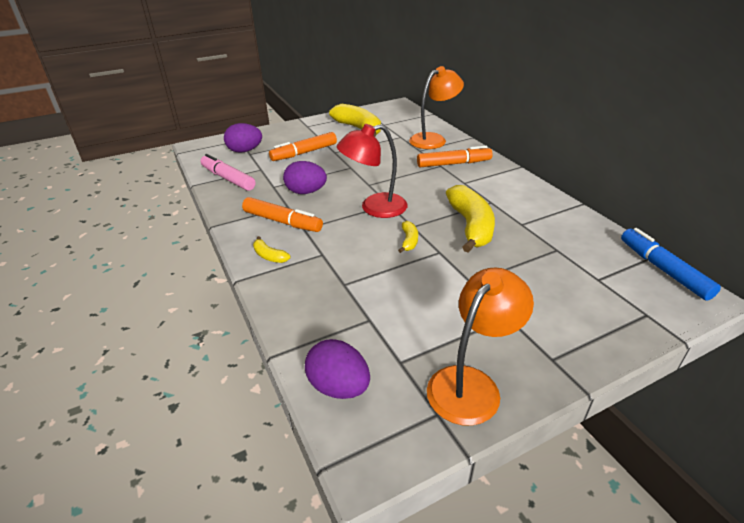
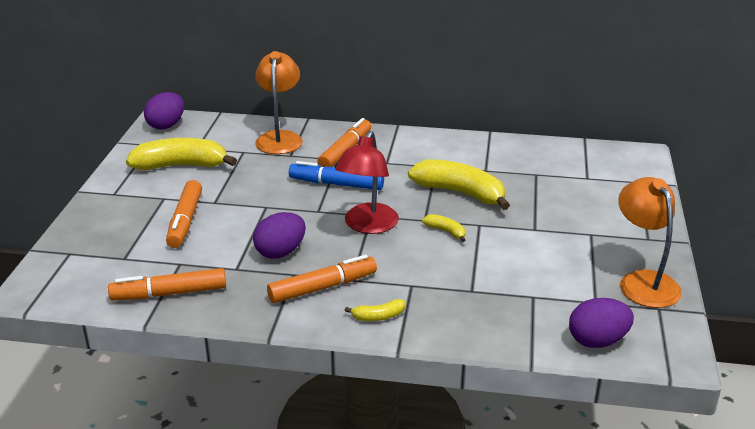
camera: 55 degrees left, 5 degrees down
(228, 179) = (169, 293): pink marker -> orange marker
(245, 151) = (110, 259): purple egg -> purple egg (166, 125)
(663, 269) = (602, 149): blue marker -> blue marker (336, 184)

